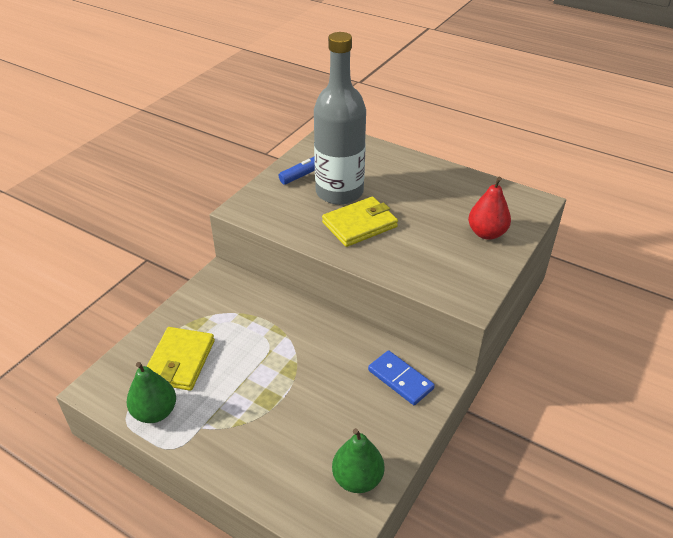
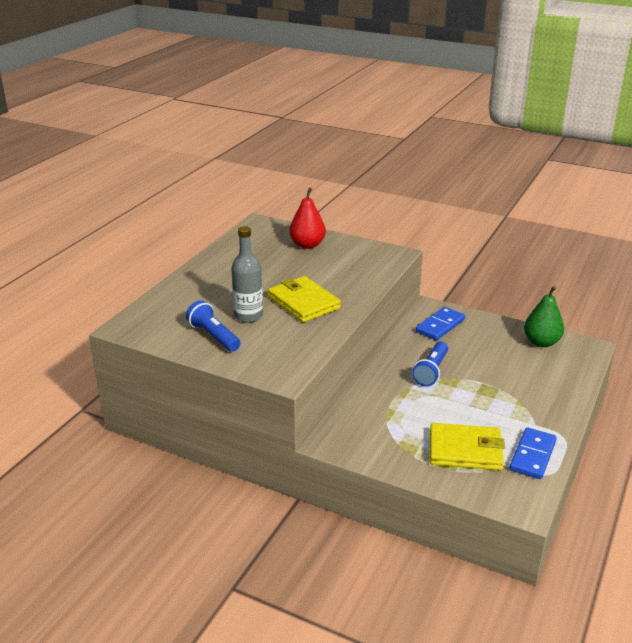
camera: 95 degrees left, 10 degrees down
(155, 412) = (532, 455): green pear -> blue domino
(309, 356) = (431, 371): none -> blue flashlight
(339, 192) = (248, 316): grey bottle -> grey bottle, size x0.55

